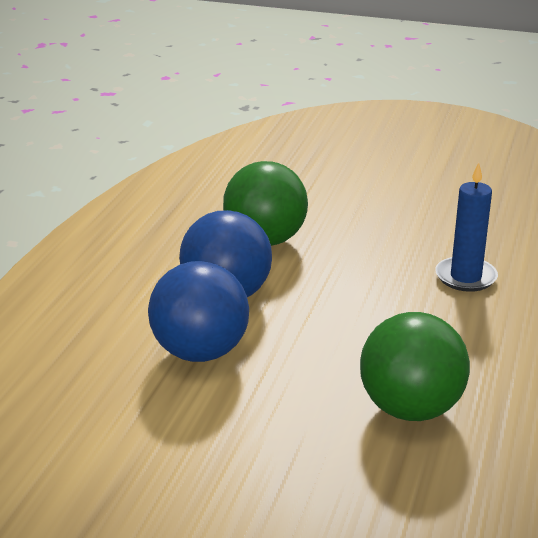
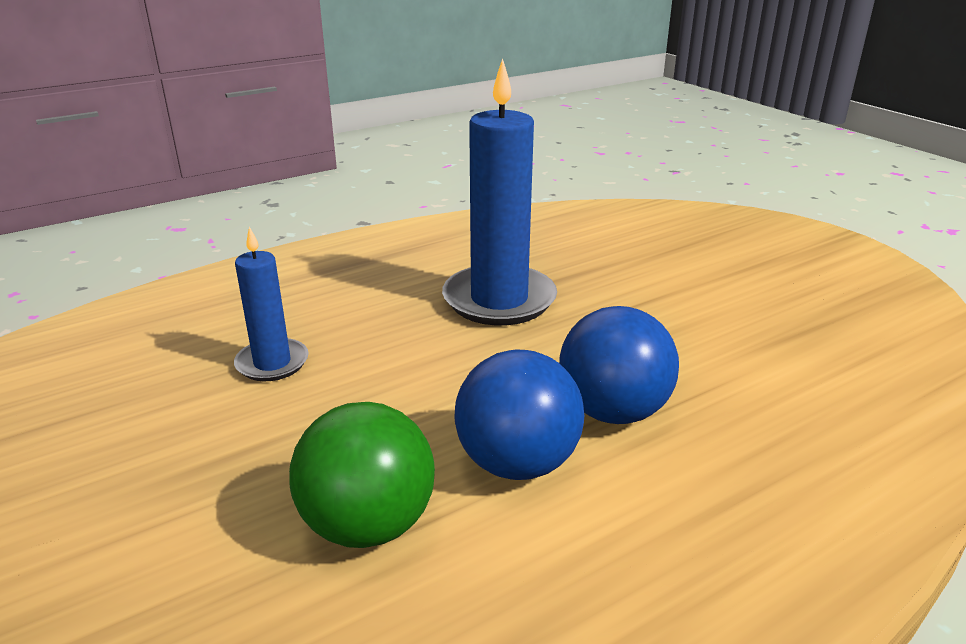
camera: 140 degrees left, 0 degrees up
(410, 409) = (499, 300): green ball -> blue candle

